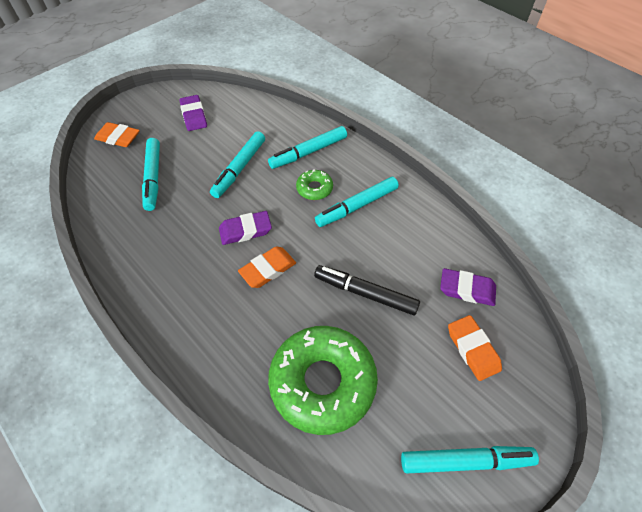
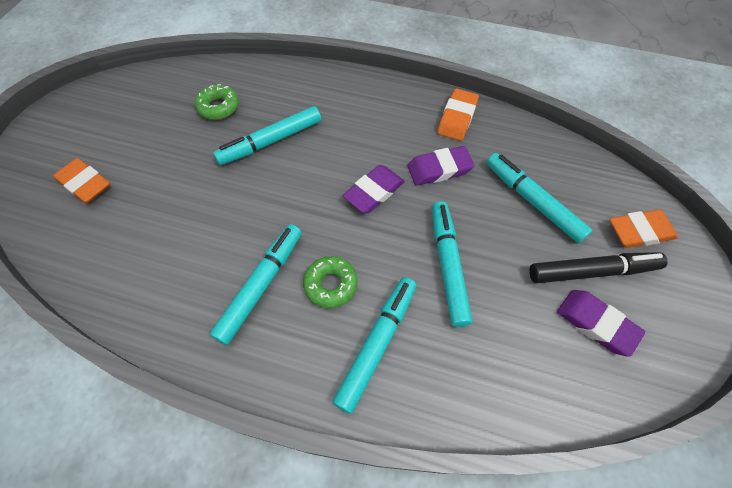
camera: 150 degrees right, 5 degrees up
(268, 269) = (321, 165): orange eraser -> orange eraser (457, 118)
(322, 382) = (218, 107): green donut -> green donut, size x0.46
(365, 293) = (209, 187): black marker -> black marker (592, 271)
(465, 461) = (87, 108): turquoise marker -> turquoise marker (271, 141)
(467, 289) = (95, 240): purple eraser -> purple eraser (439, 169)

